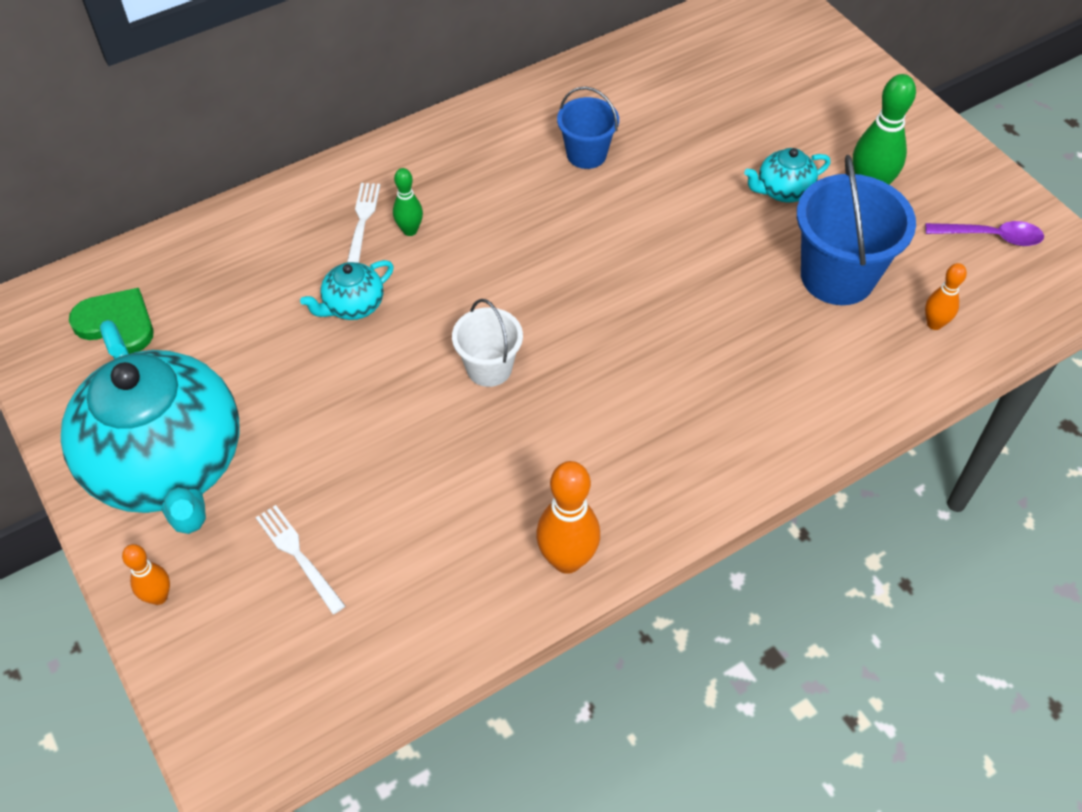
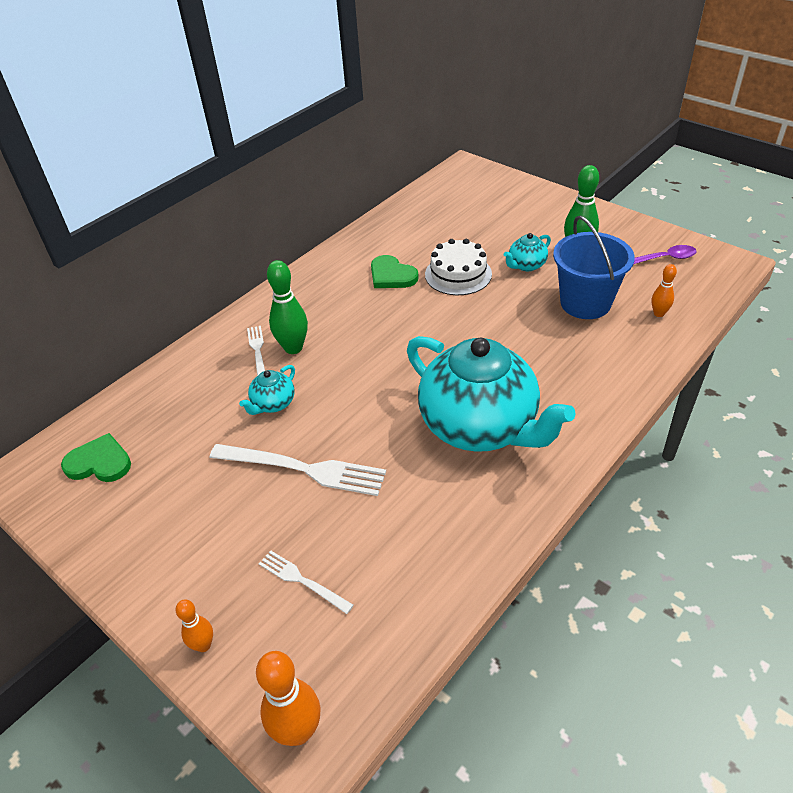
camera: 15 degrees left, 10 degrees down
(169, 466) = (176, 548): turquoise teapot -> turquoise teapot (480, 426)
(356, 410) = (304, 469): none -> white fork
(410, 230) = (293, 348): green bowling pin -> green bowling pin, size x1.74
(489, 368) = (386, 416): white bucket -> none
(567, 560) = (500, 523): orange bowling pin -> orange bowling pin (298, 731)
(586, 154) = (392, 275): blue bucket -> green heart
(679, 178) = (458, 274): none -> white cake

